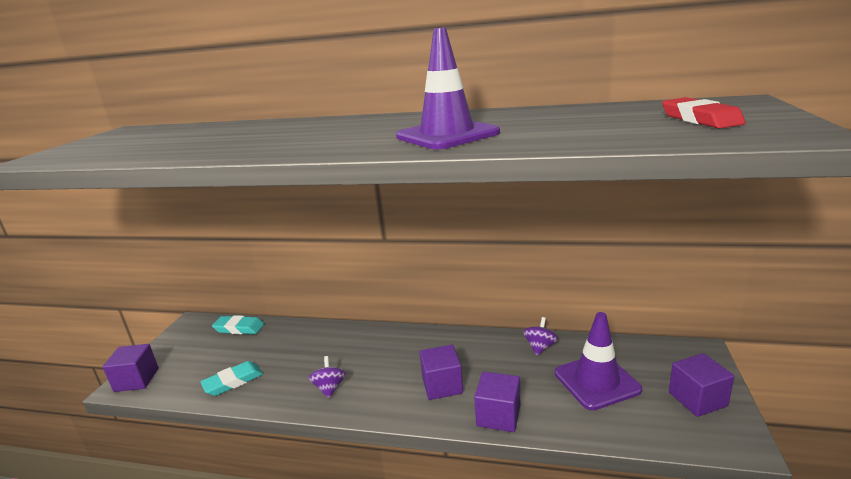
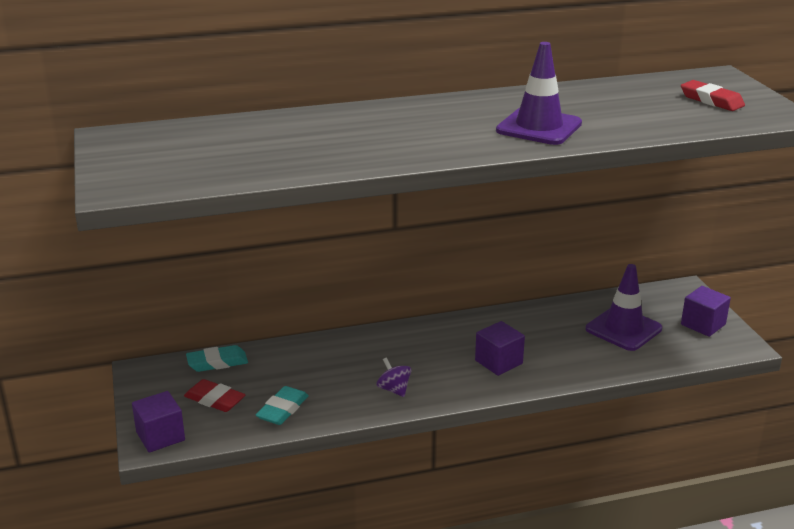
camera: 30 degrees left, 5 degrees up
(202, 359) = (215, 400): none -> red eraser
(498, 416) = (566, 372): purple cube -> none
(540, 347) = (557, 312): purple spinning top -> none

